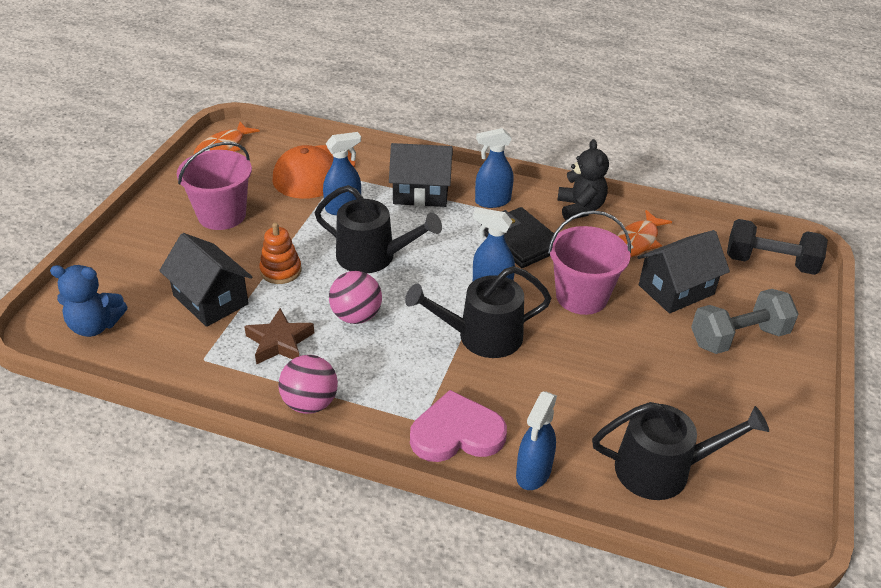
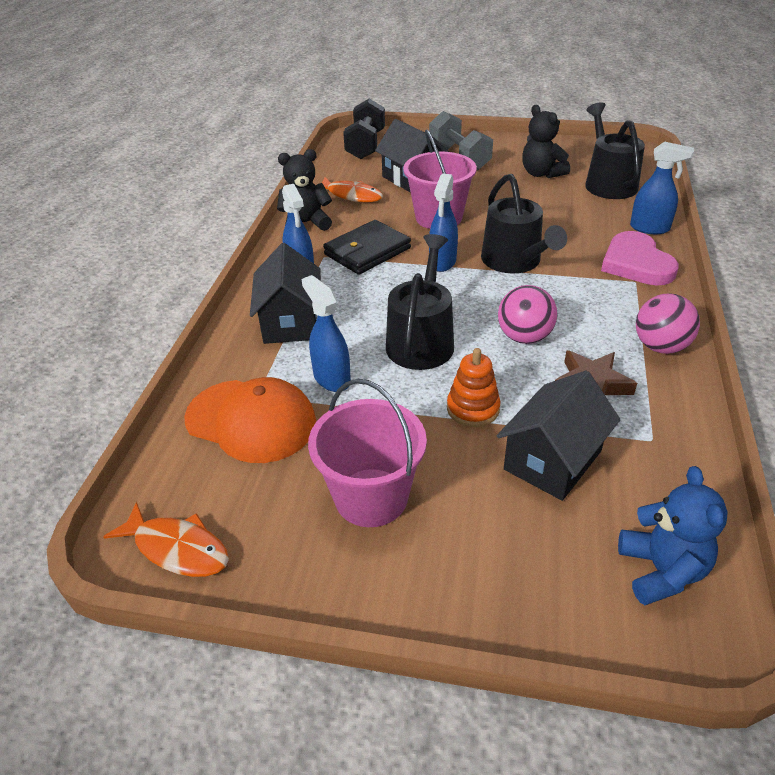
camera: 95 degrees left, 0 degrees up
(692, 406) = (541, 173): none -> black teddy bear

